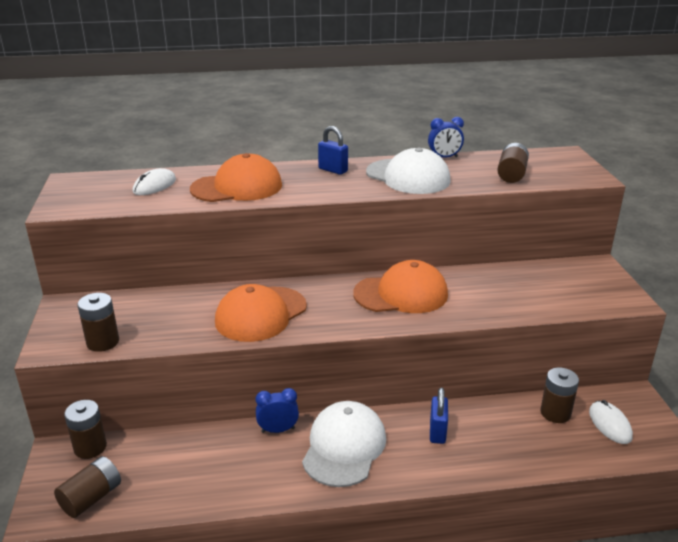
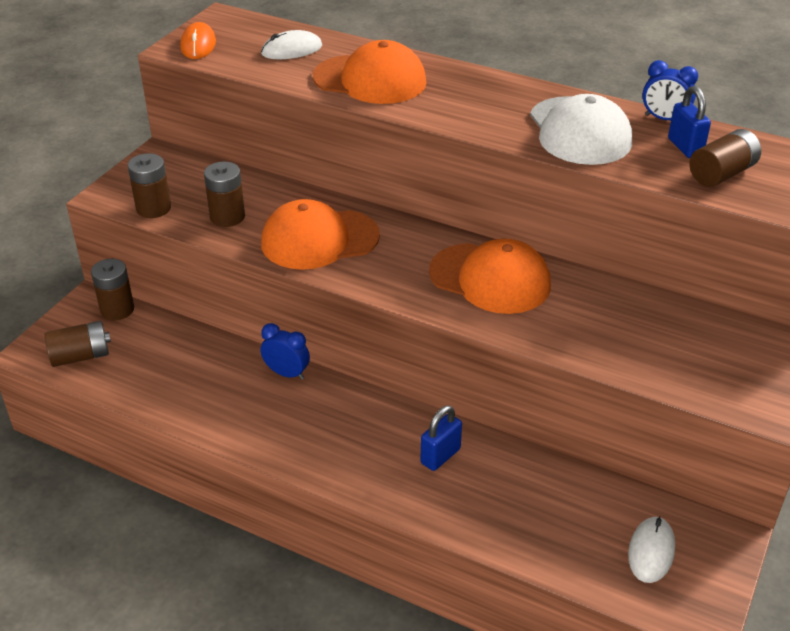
camera: 35 degrees right, 10 degrees up
(72, 202) = (198, 45): none -> orange mouse
(333, 170) = (501, 92): blue padlock -> blue padlock (685, 147)
(344, 447) = (331, 422): white cap -> none
(555, 413) = (599, 505): brown battery -> brown battery (227, 217)

